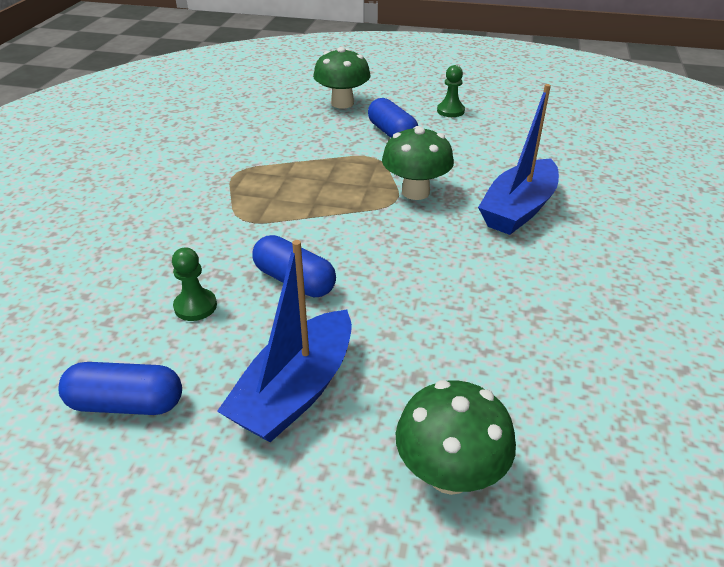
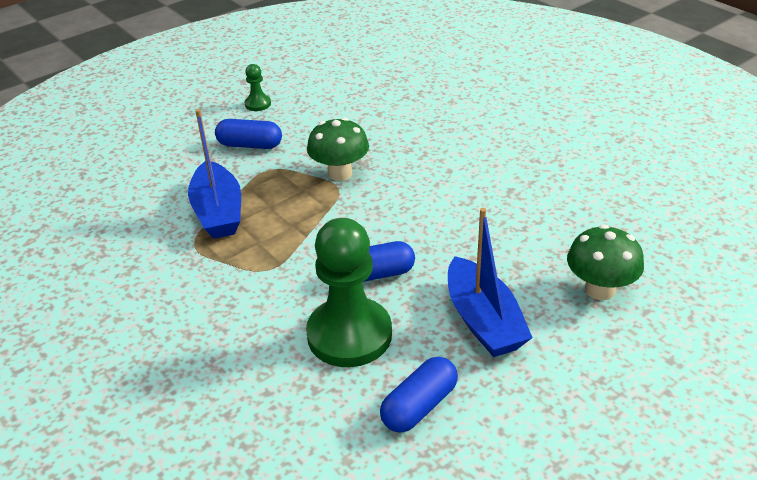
camera: 50 degrees left, 0 degrees up
(195, 306) = (349, 335): green pawn -> green pawn, size x2.30
(342, 103) = (167, 145): green mushroom -> none
(518, 209) = (412, 143): blue boat -> blue boat (218, 212)

